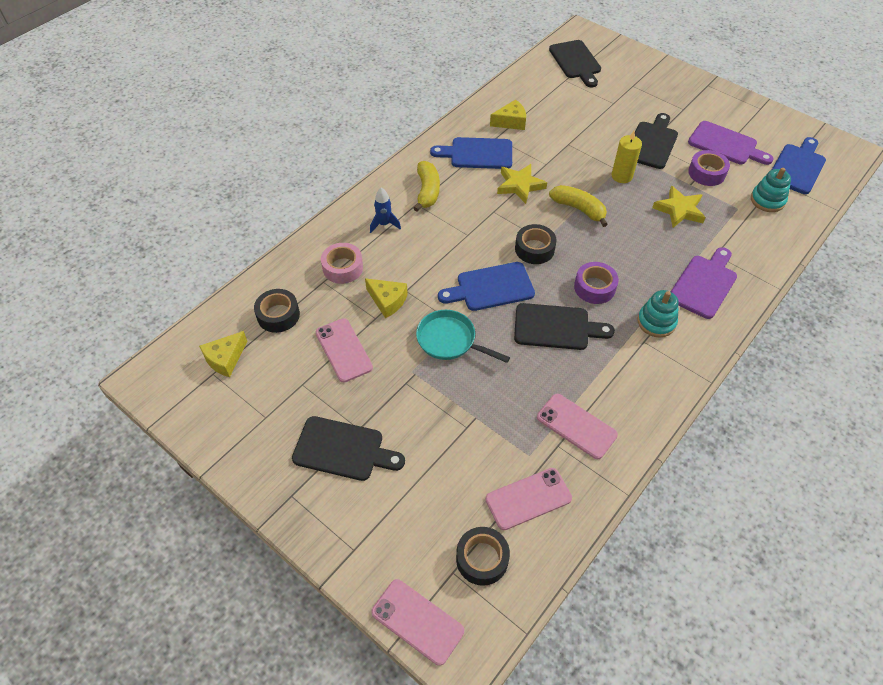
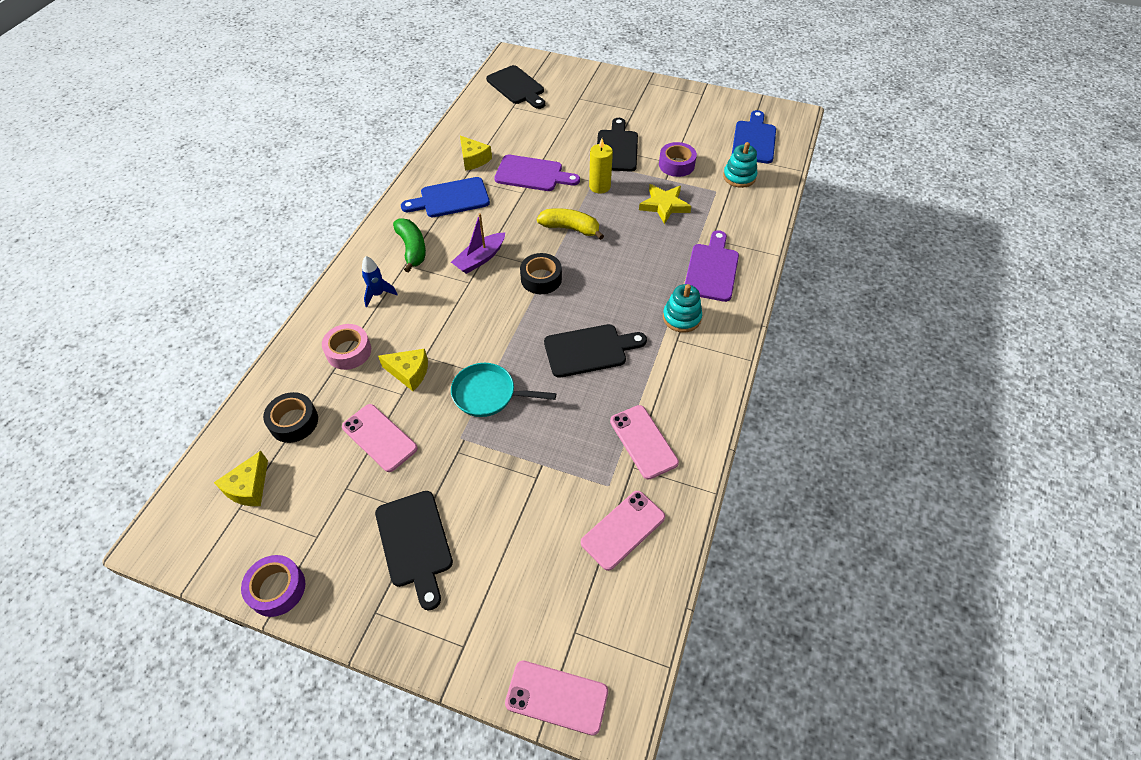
camera: 20 degrees left, 0 degrees up
(343, 449) = (415, 543): black cutting board -> black cutting board turned 75 degrees clockwise
(427, 191) = (412, 249): yellow banana -> green banana
(482, 559) = (599, 607): black tape -> none
(485, 216) = (480, 259): none -> purple boat
(491, 288) = (511, 329): blue cutting board -> none
(511, 122) = (473, 159): yellow cheese -> yellow cheese turned 90 degrees clockwise
(520, 185) = (504, 220): yellow star -> none
(576, 426) = (643, 441): pink phone -> pink phone turned 45 degrees clockwise
(594, 287) = (612, 300): purple tape -> purple tape (277, 589)
(726, 144) = (684, 134): purple cutting board -> purple cutting board (532, 174)

